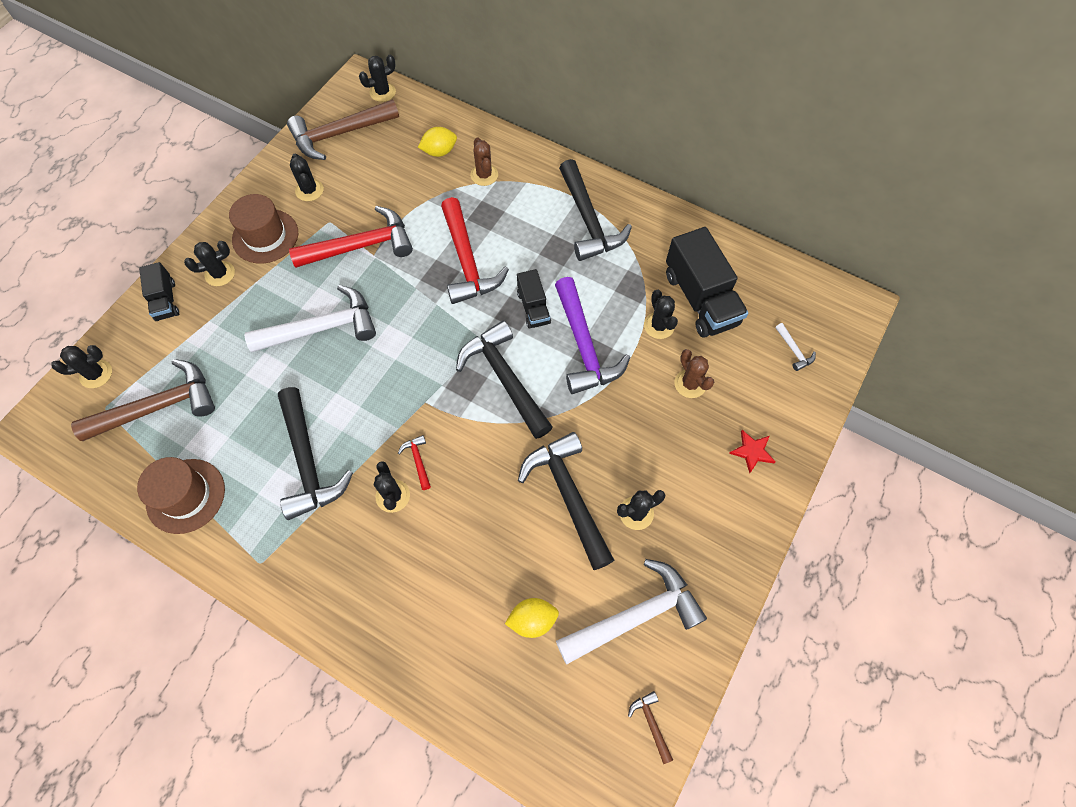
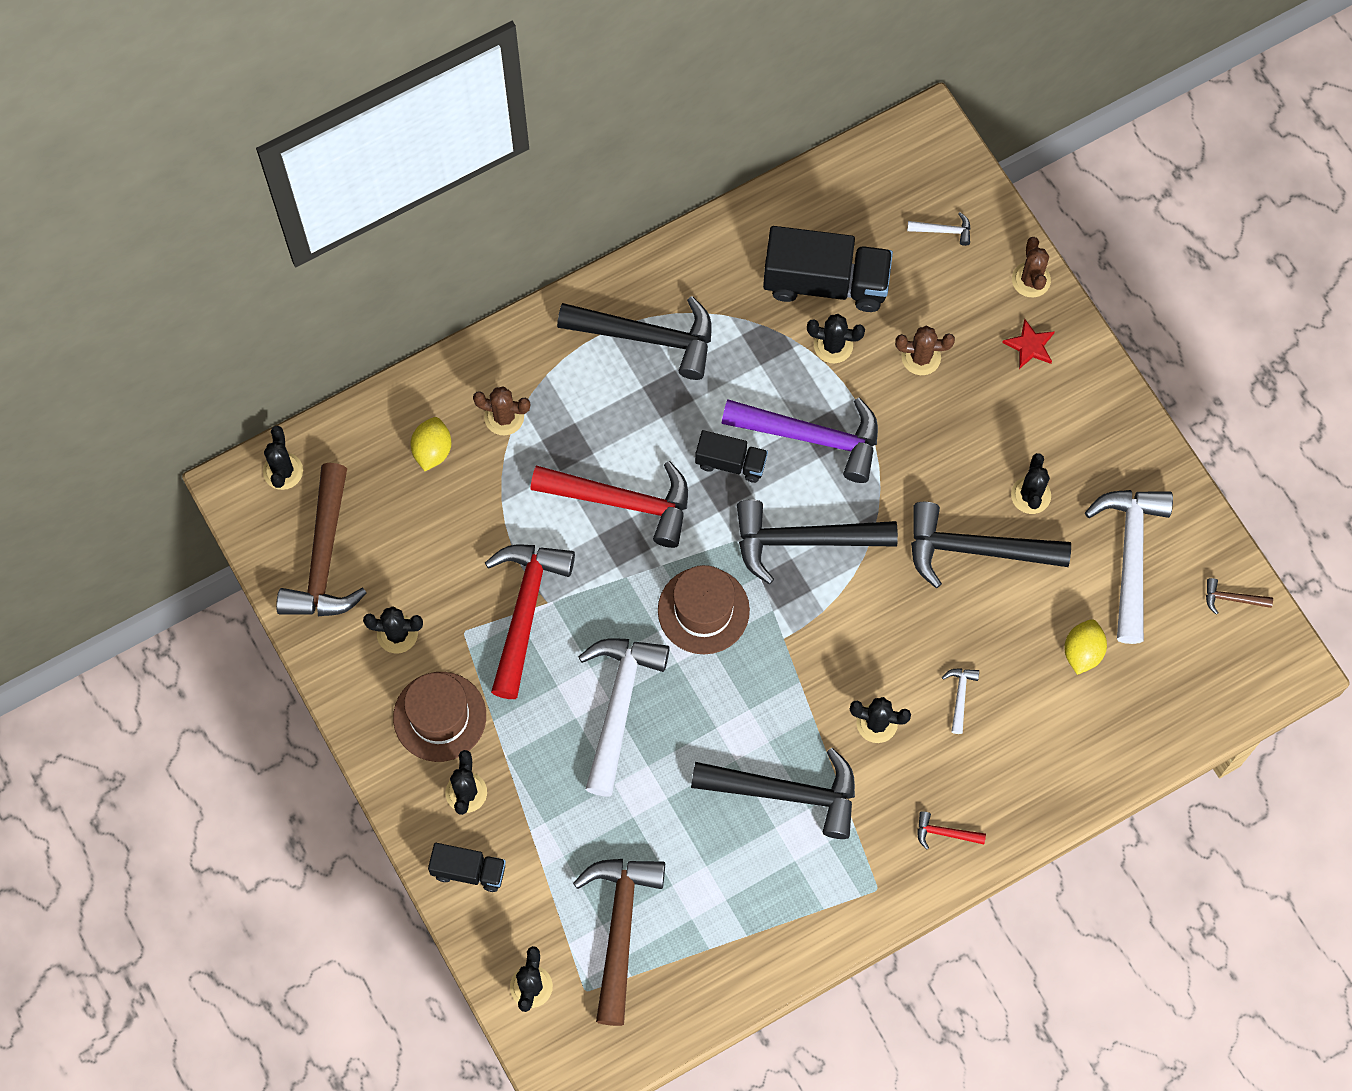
camera: 60 degrees left, 5 degrees up
(186, 496) = (754, 938): brown hat -> brown hat (703, 610)
(418, 460) = (850, 679): red hammer -> red hammer (944, 833)
(445, 544) = (960, 696): none -> white hammer
(802, 426) = (1031, 280): none -> brown cactus

